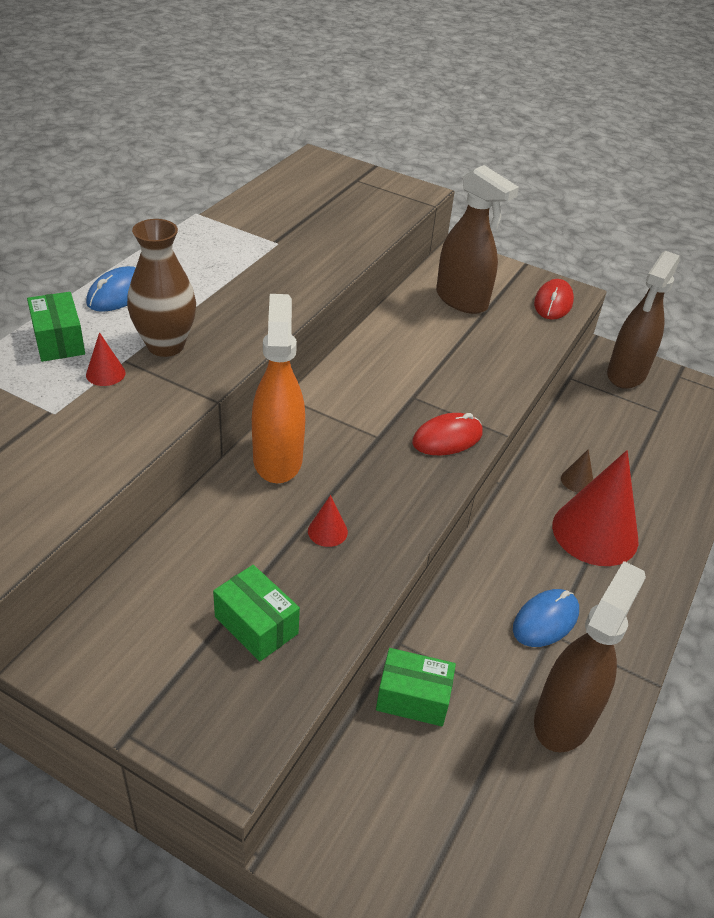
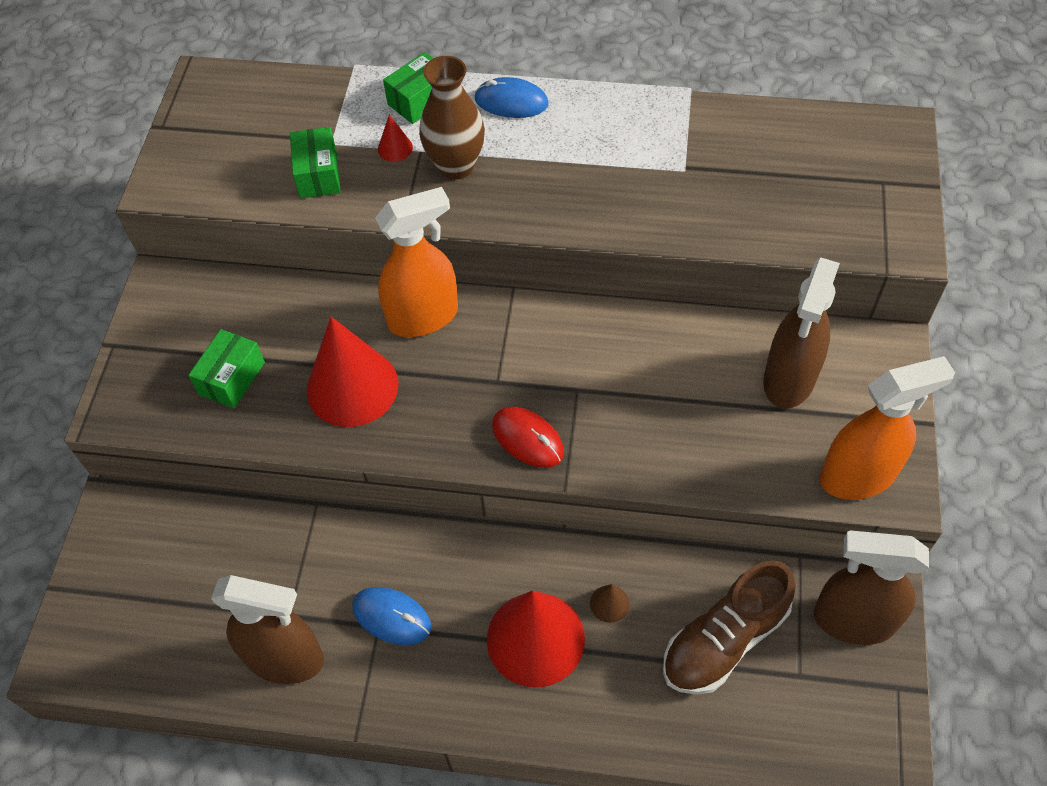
camera: 75 degrees right, 15 degrees up
(327, 531) = (352, 387): red cone -> red cone, size x2.46
(413, 698) = (263, 532): green box -> green box (318, 174)
(553, 303) = (858, 476): red mouse -> orange spray bottle
(624, 434) = (724, 640): none -> brown shoe

